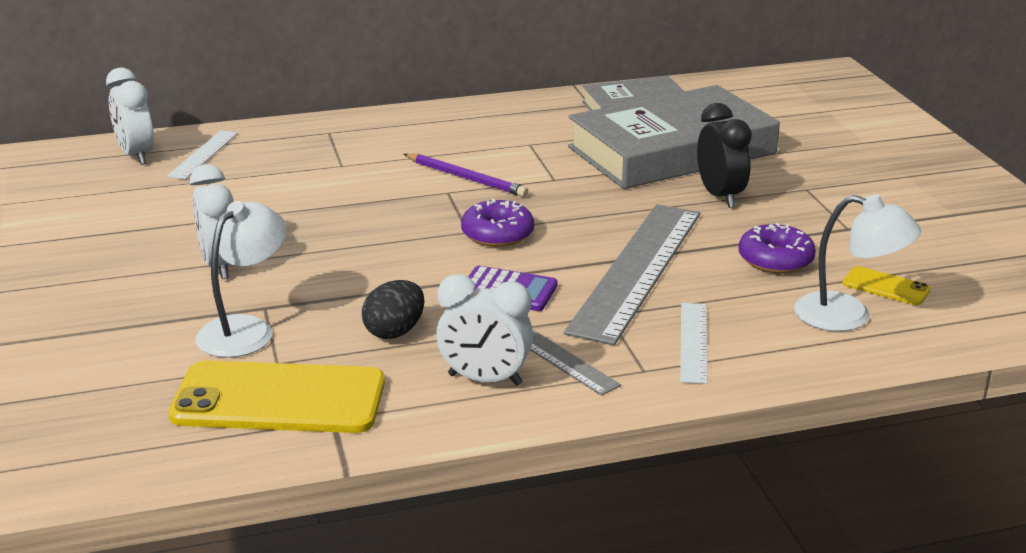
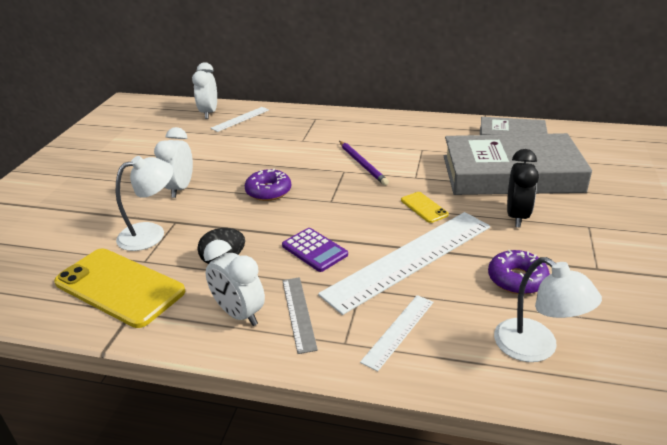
camera: 30 degrees right, 5 degrees up
(497, 234) = (345, 207): purple donut -> purple donut (268, 191)
(637, 270) = (409, 259): grey ruler -> white ruler
(886, 287) = (589, 330): yellow phone -> yellow phone (424, 207)

